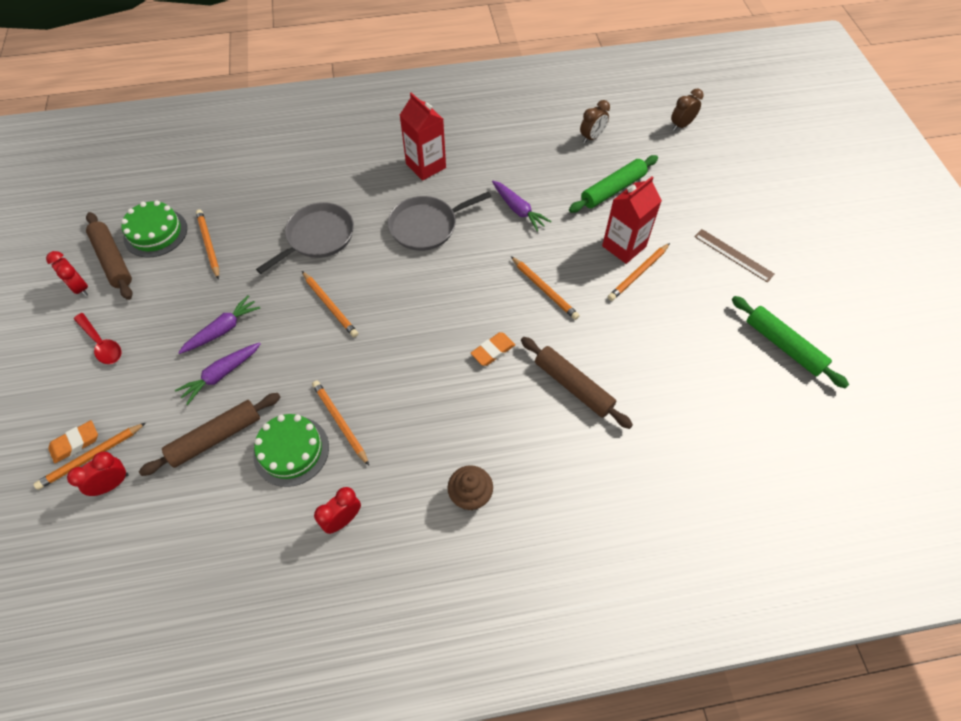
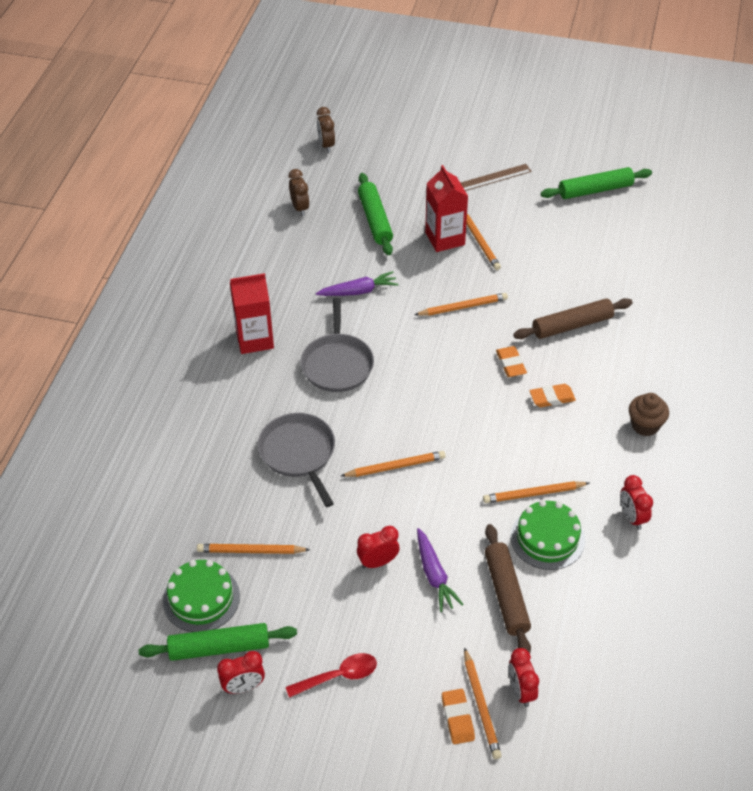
camera: 65 degrees left, 10 degrees down
(113, 260) = (219, 648): brown rolling pin -> green rolling pin
(223, 330) = (378, 562): purple carrot -> red clock
(467, 399) = (552, 398): none -> orange eraser

